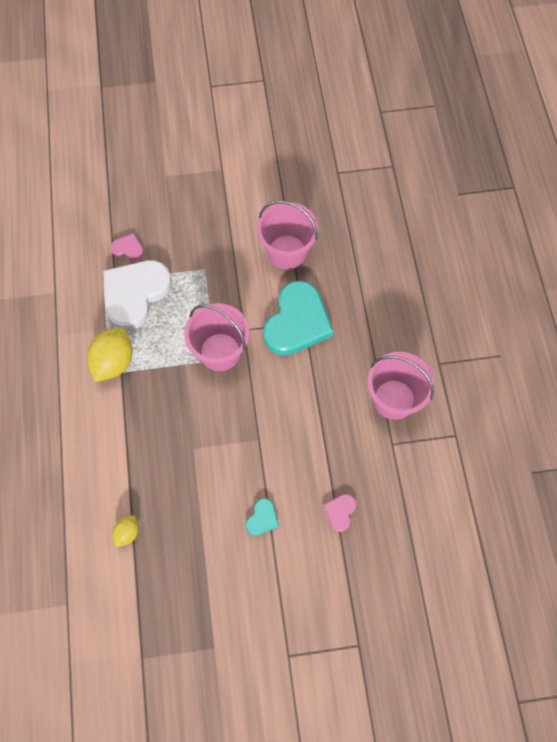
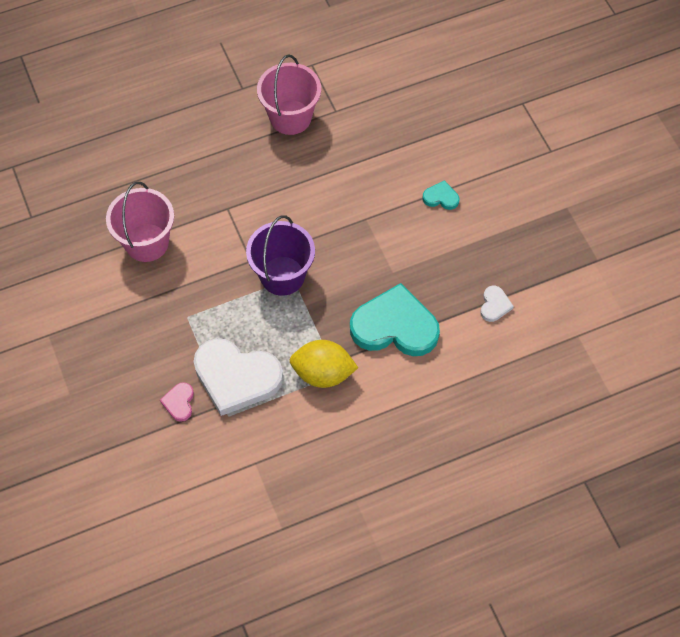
camera: 105 degrees left, 5 degrees down
(127, 533) = (494, 305): yellow lemon -> white heart
(220, 352) = (282, 276): pink bucket -> purple bucket
(297, 322) = (229, 214): turquoise heart -> turquoise heart (395, 326)
(340, 512) = (414, 138): pink heart -> none

